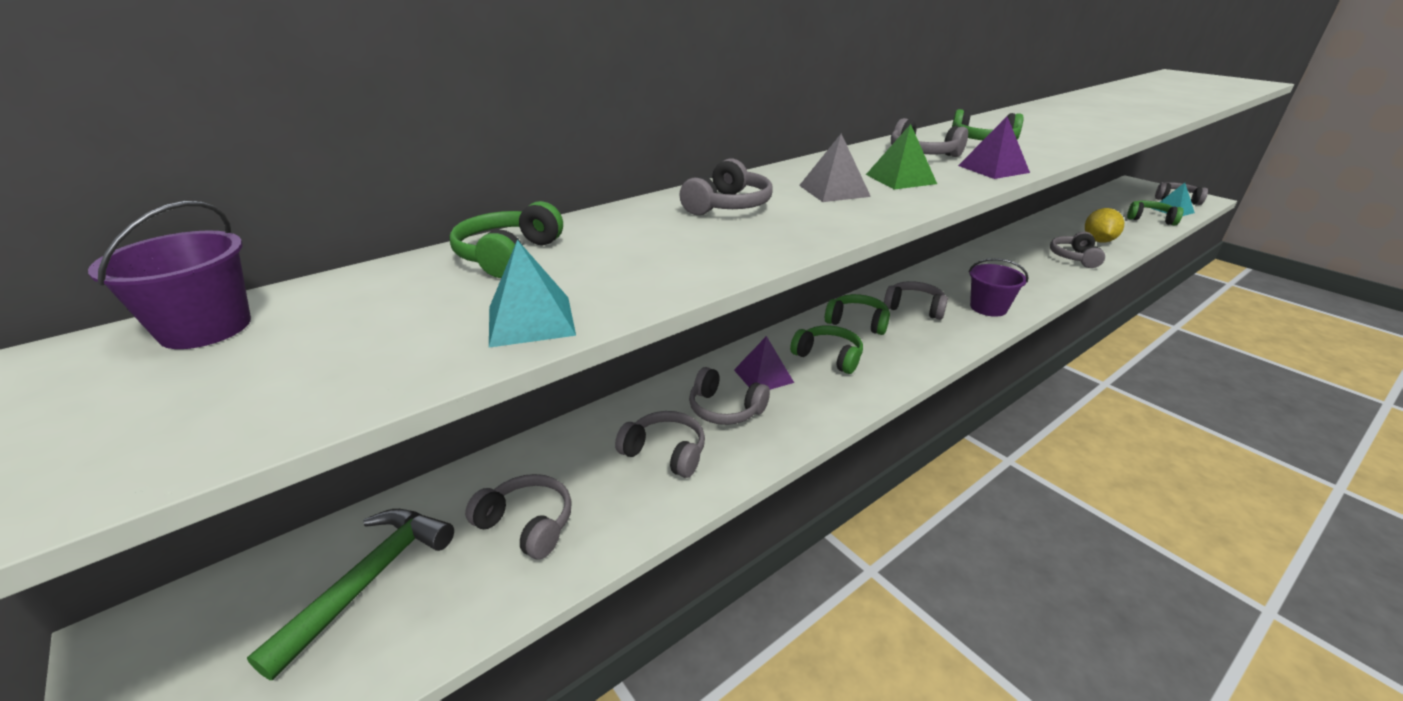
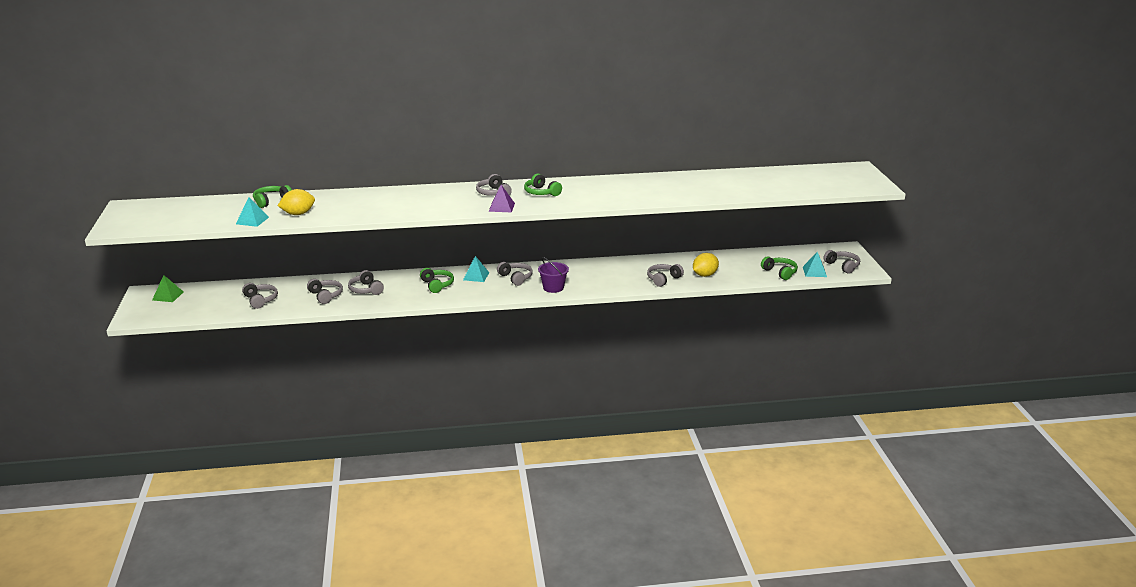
camera: 30 degrees right, 5 degrees down
(206, 328) = (183, 204): purple bucket -> none
(369, 580) = (207, 299): green hammer -> none
(637, 269) = (298, 214): none -> yellow lemon
(728, 205) = (364, 199): grey headphones -> none
(763, 376) = (398, 284): purple pyramid -> none
(834, 190) = (414, 202): grey pyramid -> none
(857, 322) = (476, 276): green headphones -> turquoise pyramid
(900, 179) = (451, 203): green pyramid -> green pyramid (168, 296)

